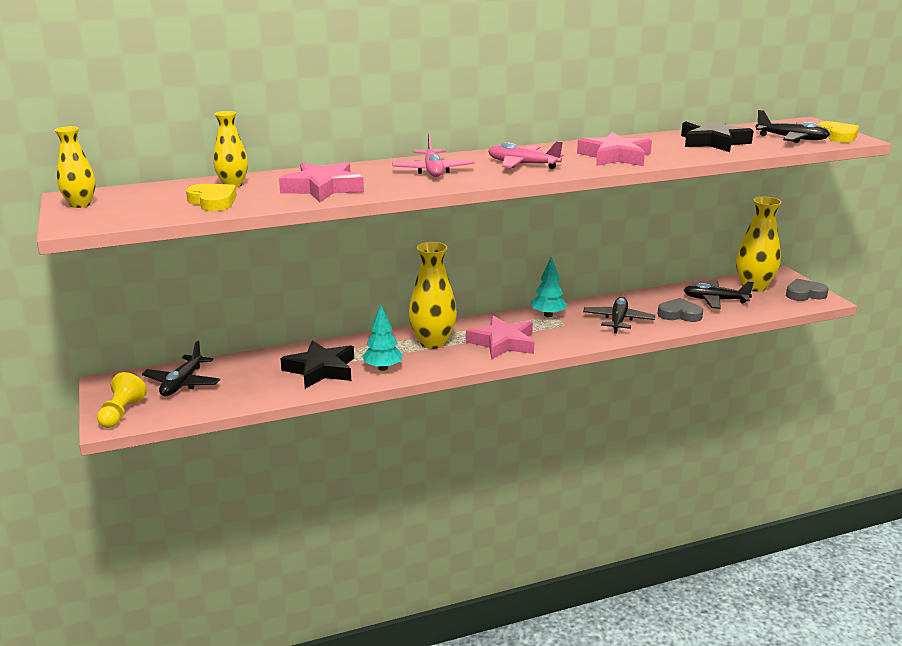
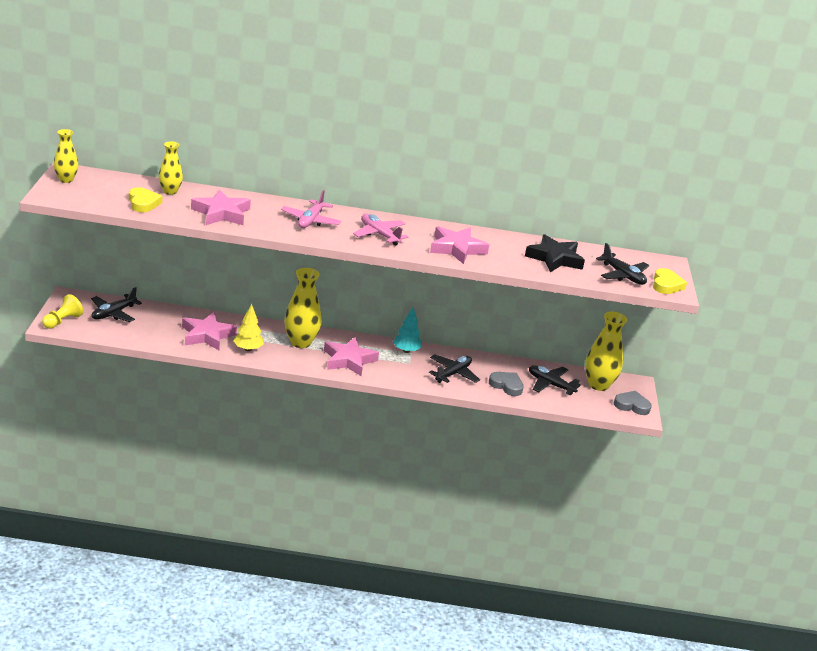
camera: 20 degrees right, 5 degrees up
(321, 369) = (207, 335): black star -> pink star
(383, 368) = (248, 349): turquoise tree -> yellow tree

